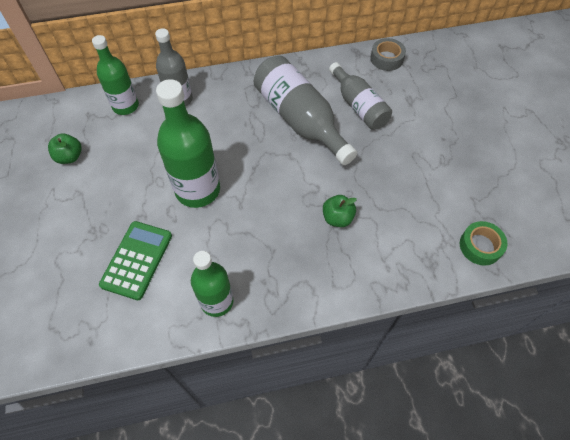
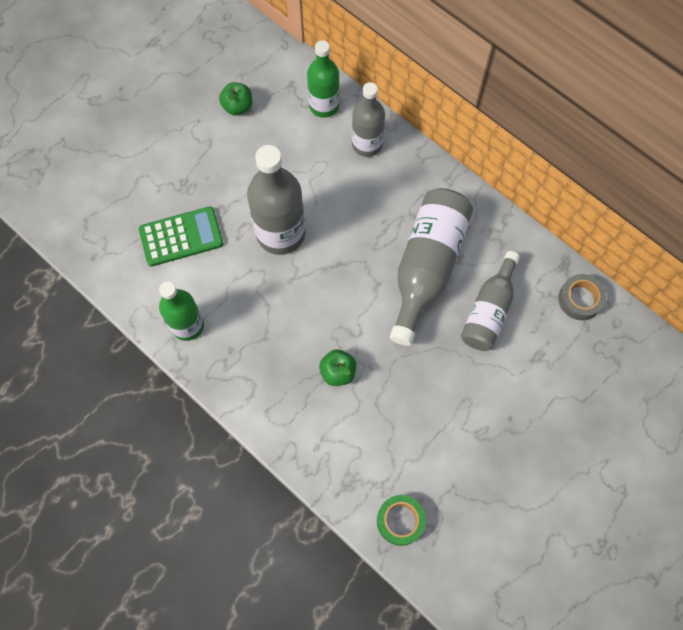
camera: 55 degrees right, 10 degrees up
(198, 190) = (281, 233): green bottle -> grey bottle

